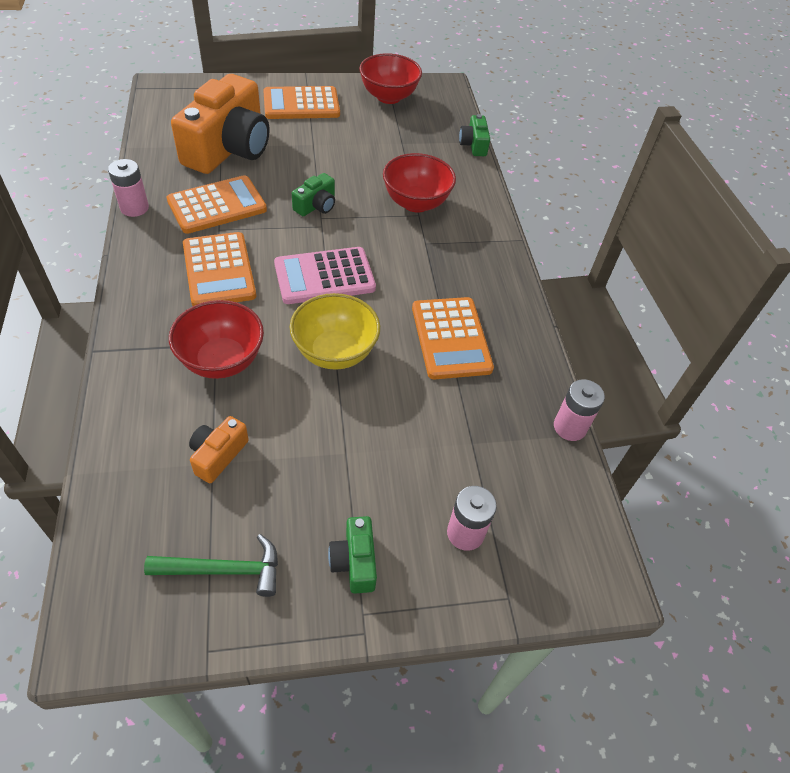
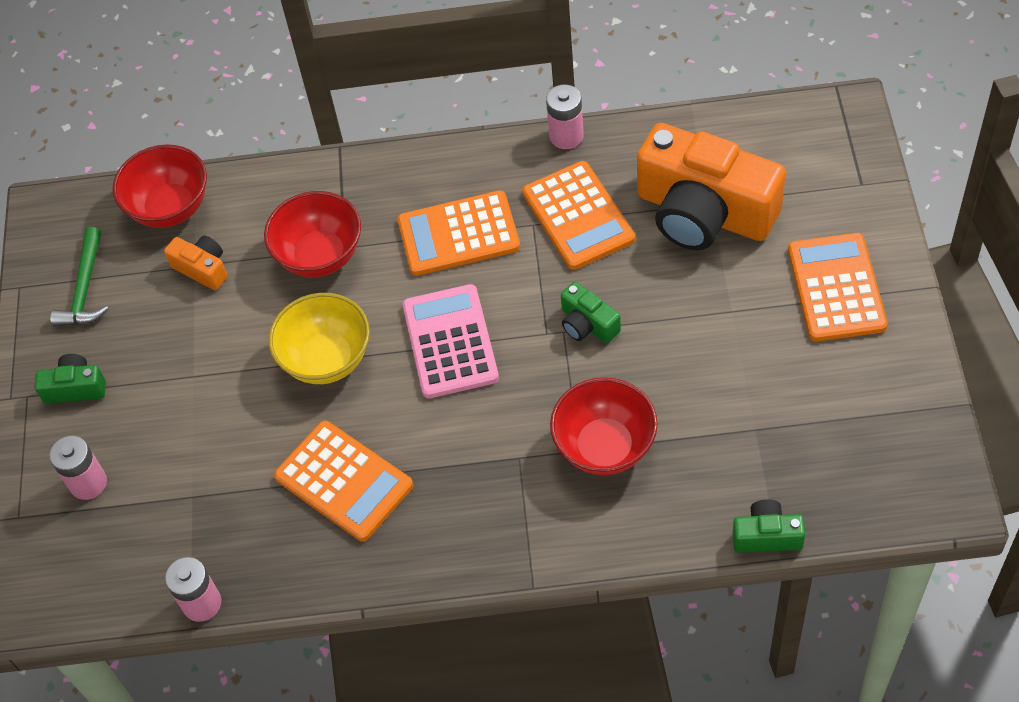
camera: 105 degrees right, 5 degrees up
(388, 97) = (886, 409): red bowl -> red bowl (170, 208)
(451, 338) = (344, 481): orange calculator -> orange calculator turned 135 degrees counterclockwise

